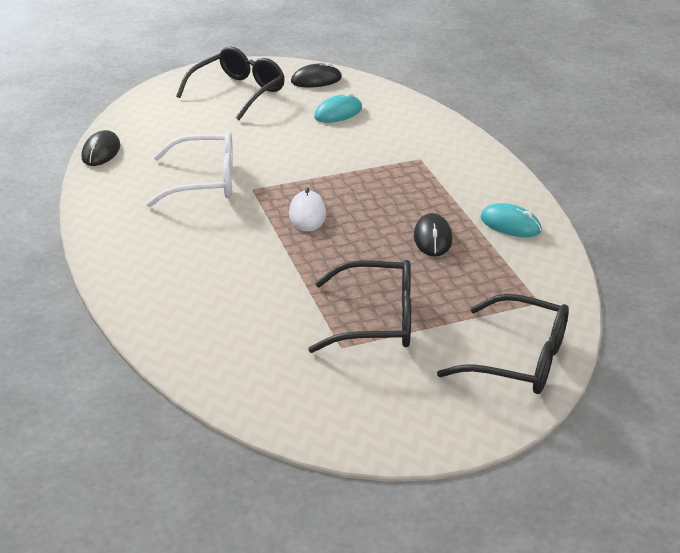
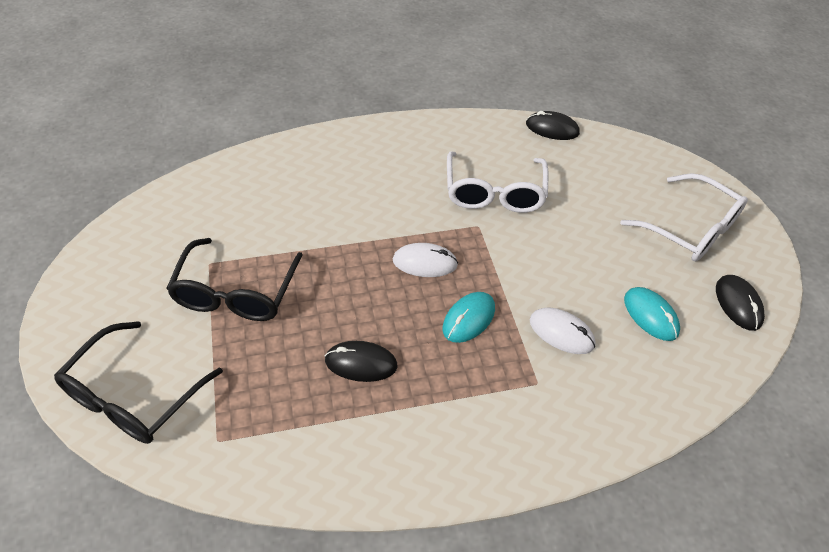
camera: 95 degrees right, 15 degrees up
(238, 92) = (691, 229): black glasses -> white glasses
(367, 148) = (561, 332): none -> white mouse
(510, 224) = (374, 451): turquoise mouse -> turquoise mouse (469, 319)

